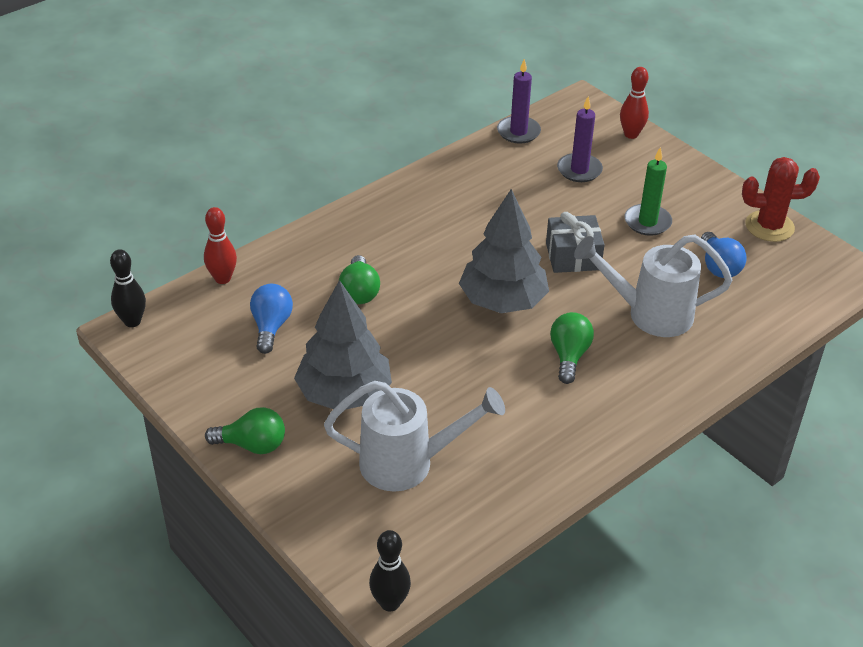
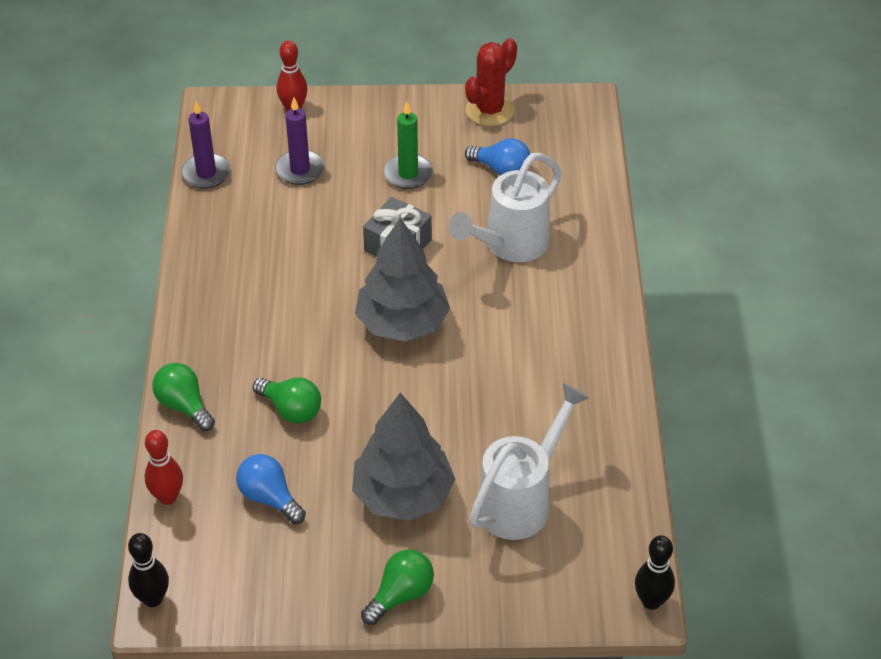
camera: 50 degrees left, 5 degrees up
(569, 356) = (505, 324): green light bulb -> green light bulb (184, 405)

